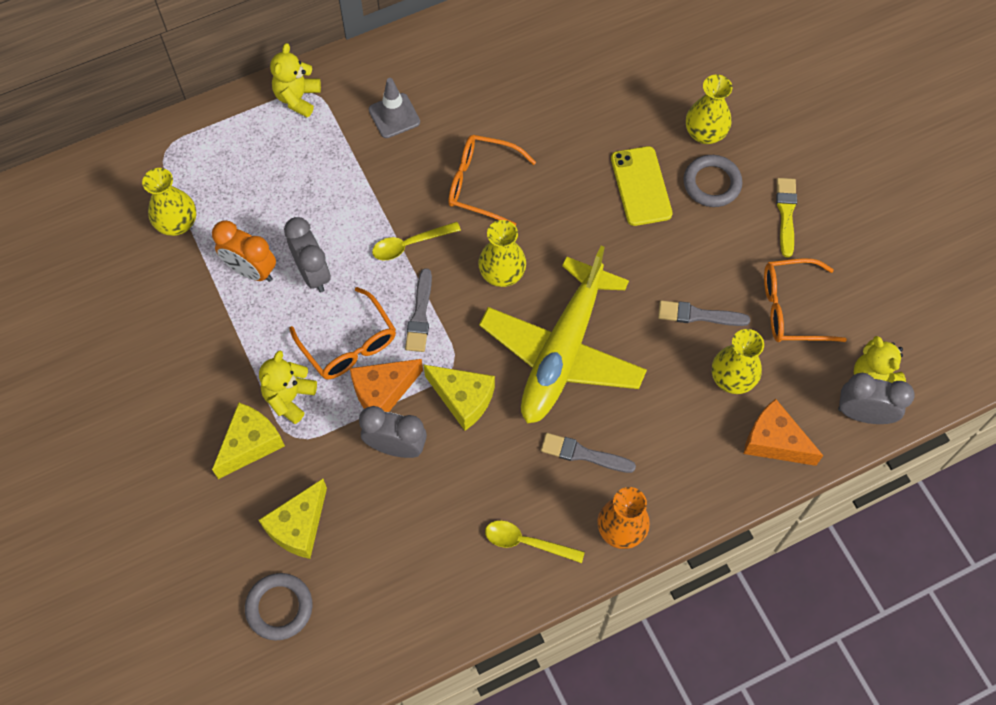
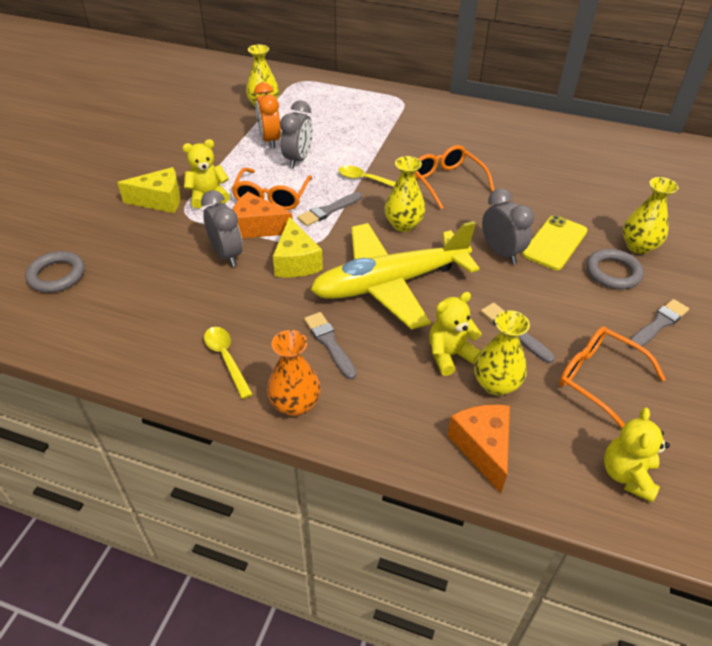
camera: 45 degrees right, 20 degrees down
(297, 98) = (391, 98): yellow teddy bear -> yellow teddy bear (449, 355)
(298, 527) = (124, 249): yellow cheese -> none
(394, 116) = (434, 130): grey traffic cone -> none
(786, 213) = (658, 324): yellow brush -> grey brush
(863, 414) = (588, 493): grey clock -> grey clock (501, 252)

